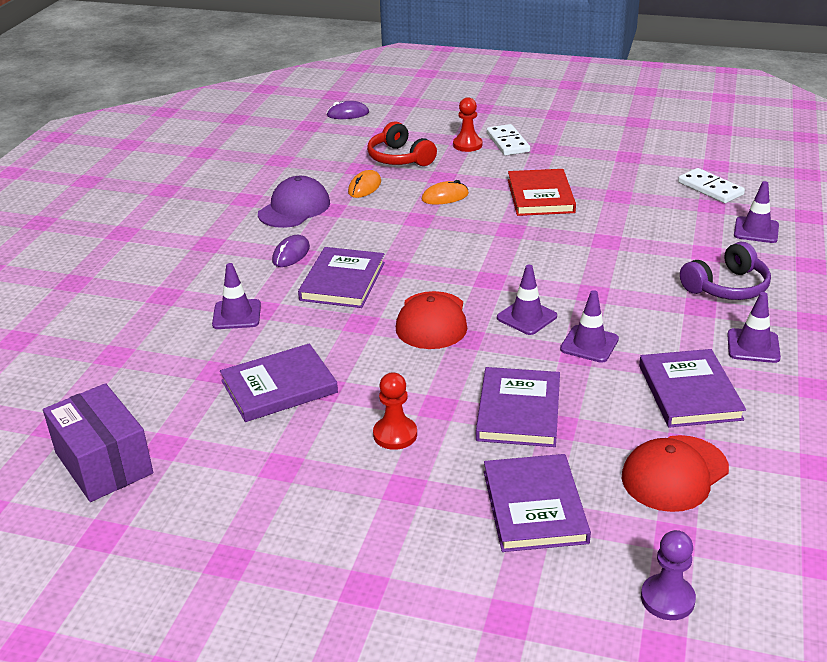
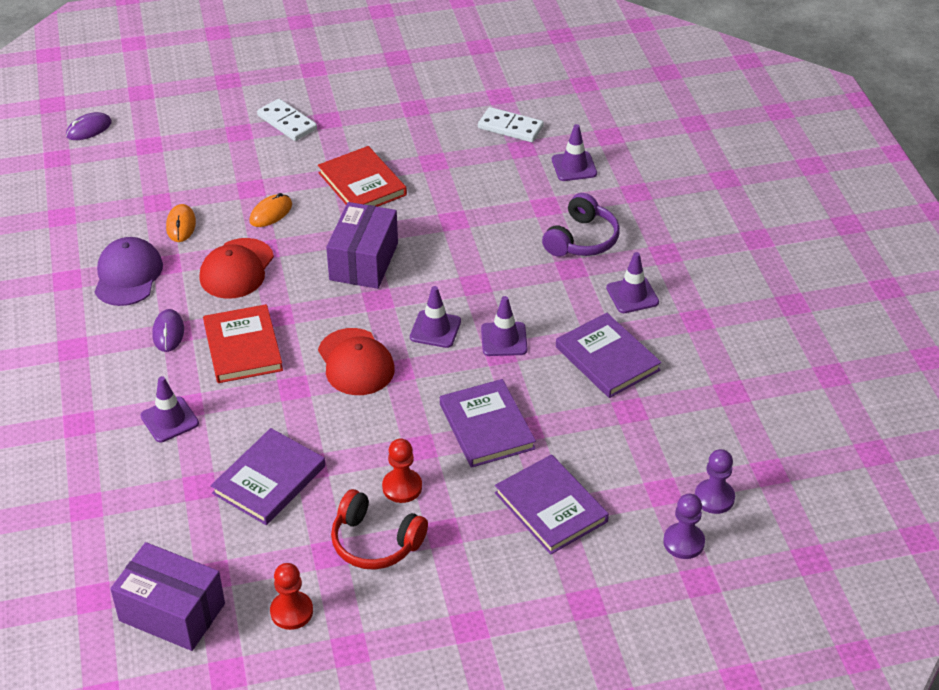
camera: 30 degrees left, 10 degrees up
(342, 281) = (242, 347): purple book -> red book
(399, 158) = (190, 176): red headphones -> red headphones (375, 542)
(467, 145) = (248, 137): red pawn -> red pawn (291, 611)
(499, 249) = (364, 261): none -> purple box
(674, 473) = (635, 438): red cap -> red cap (237, 269)
(734, 566) = (714, 498): none -> purple pawn

